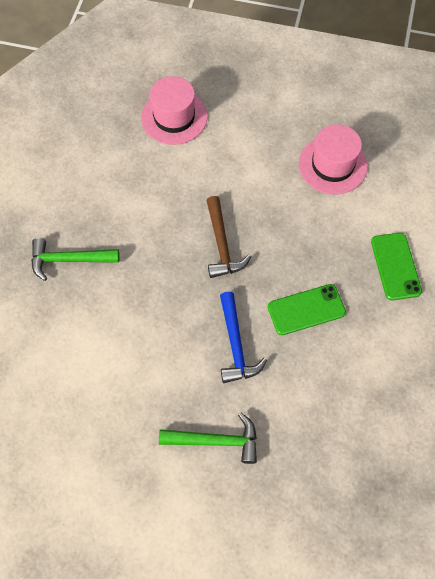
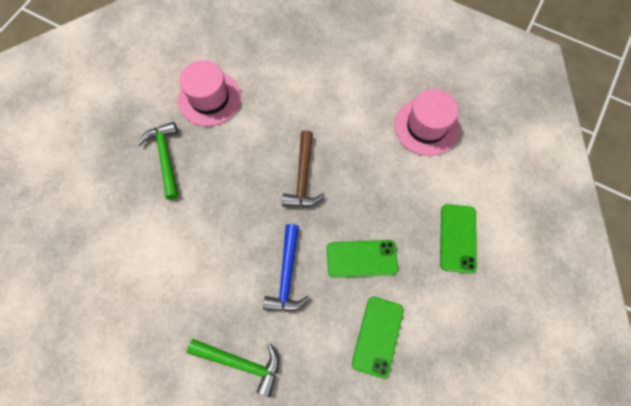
camera: 15 degrees right, 5 degrees up
(69, 260) = (165, 157): green hammer -> green hammer turned 60 degrees clockwise
(174, 117) = (296, 50): pink hat -> pink hat (209, 98)
(344, 379) = (377, 336): none -> green phone

